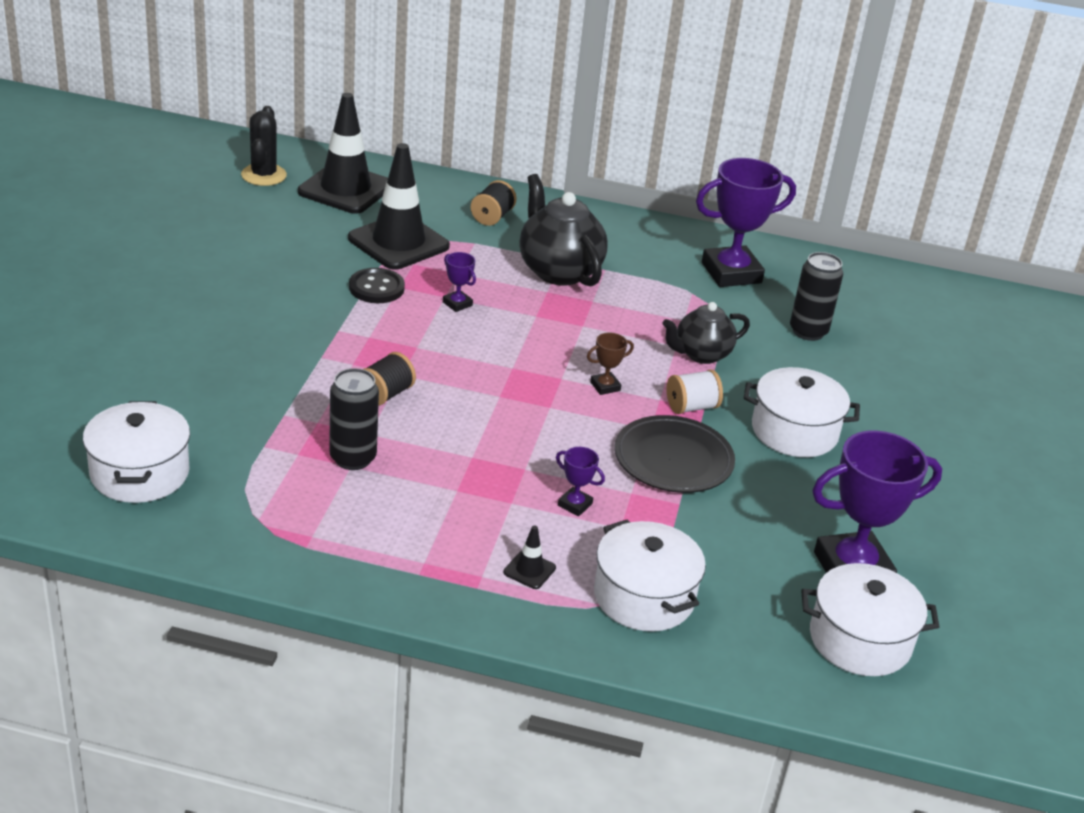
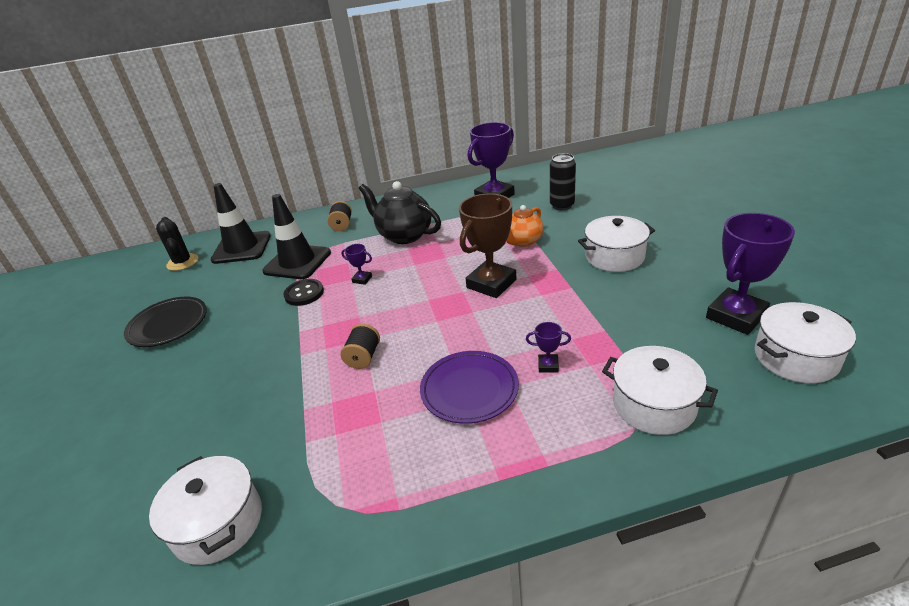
camera: 20 degrees left, 0 degrees up
(353, 458) = (377, 415): black can -> none
(467, 484) = (469, 390): none -> purple plate
(529, 570) = (567, 430): black traffic cone -> none
(605, 386) = (491, 284): brown trophy -> brown trophy, size x2.30
(673, 460) = (572, 306): black plate -> black plate (168, 325)
(691, 407) = (549, 271): white spool -> none
(701, 354) = (523, 241): black teapot -> orange teapot

